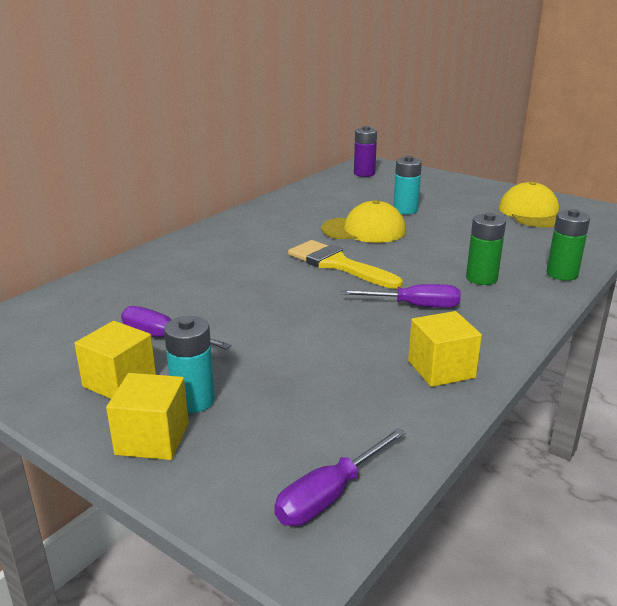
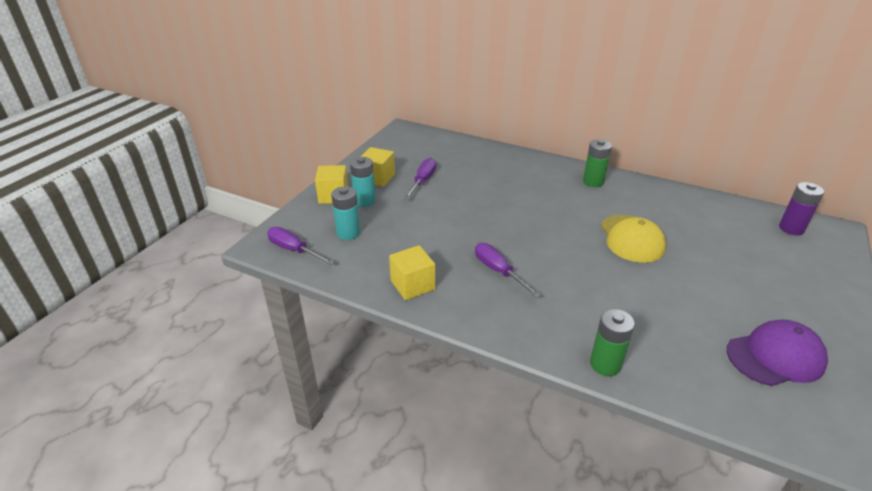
camera: 80 degrees right, 10 degrees up
(338, 264) = (552, 231): yellow brush -> none
(405, 210) = (703, 260): turquoise battery -> turquoise battery (348, 233)
(414, 306) = (498, 271): purple screwdriver -> purple screwdriver turned 150 degrees clockwise
(481, 278) = (566, 308): green battery -> green battery (593, 182)
(532, 213) = (775, 356): yellow cap -> purple cap

